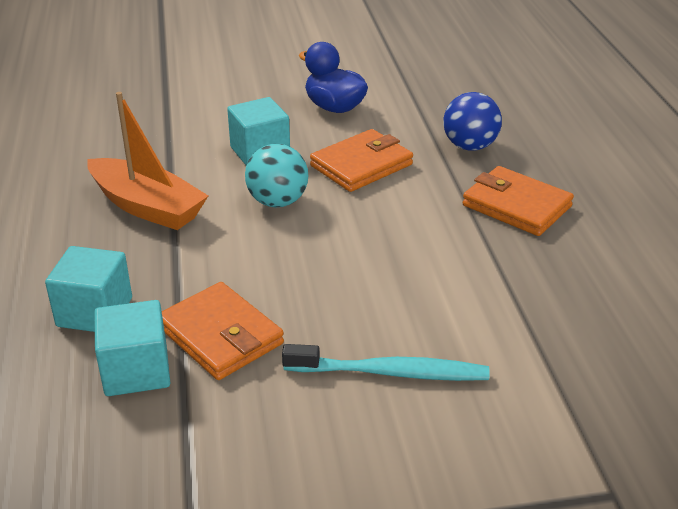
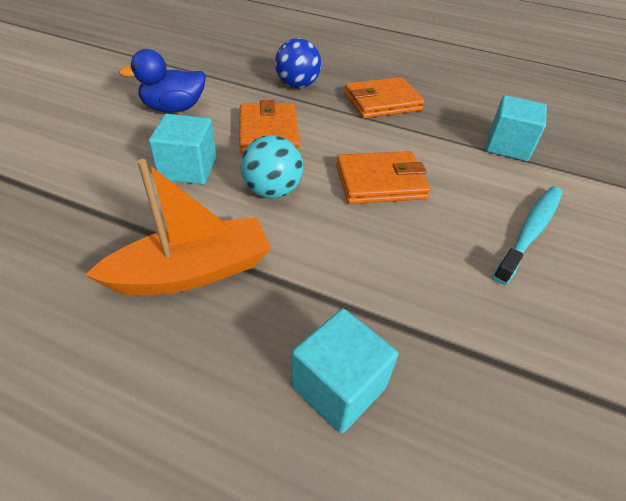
camera: 60 degrees left, 10 degrees up
(136, 371) = (455, 388): turquoise cube -> turquoise cube (507, 146)
(220, 335) = (435, 304): orange wallet -> orange wallet (380, 182)

